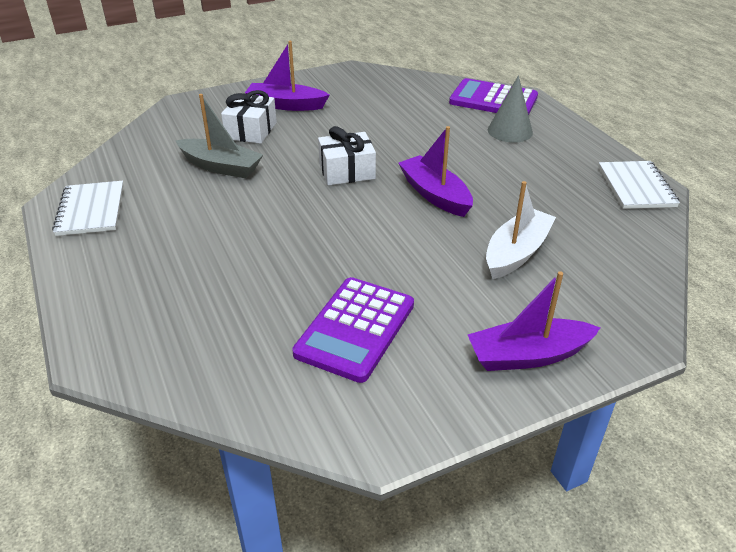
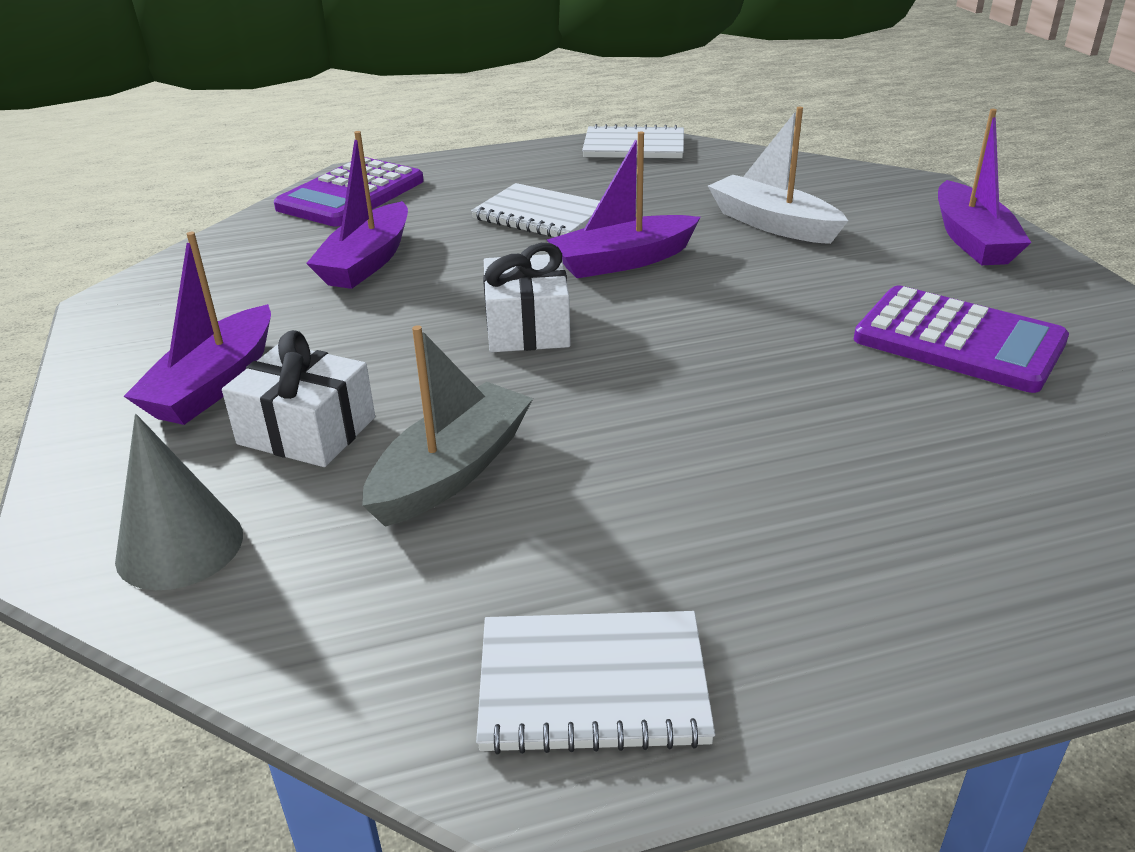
camera: 80 degrees left, 5 degrees down
(409, 118) = (367, 262): none -> purple boat
(490, 161) = (540, 216): none -> white notebook
(510, 131) = (458, 194): grey cone -> grey cone (180, 546)

